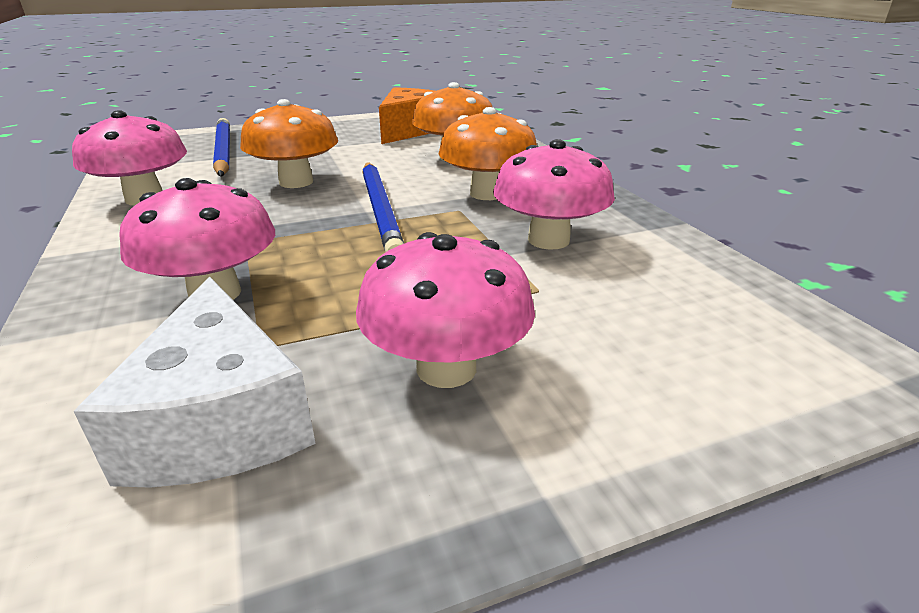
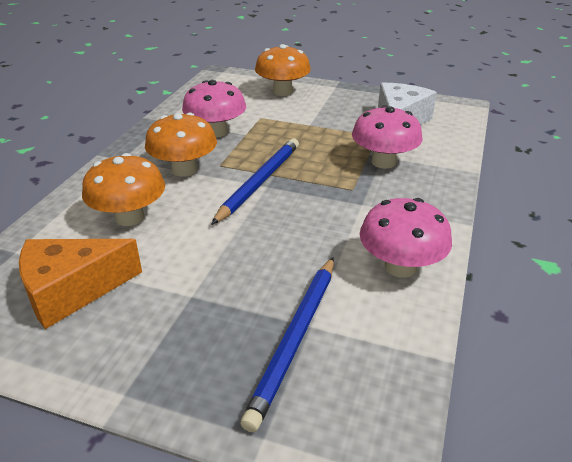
camera: 140 degrees left, 5 degrees up
(296, 182) = (277, 238): orange mushroom -> orange mushroom (282, 91)
(446, 368) = (326, 110): pink mushroom -> none

